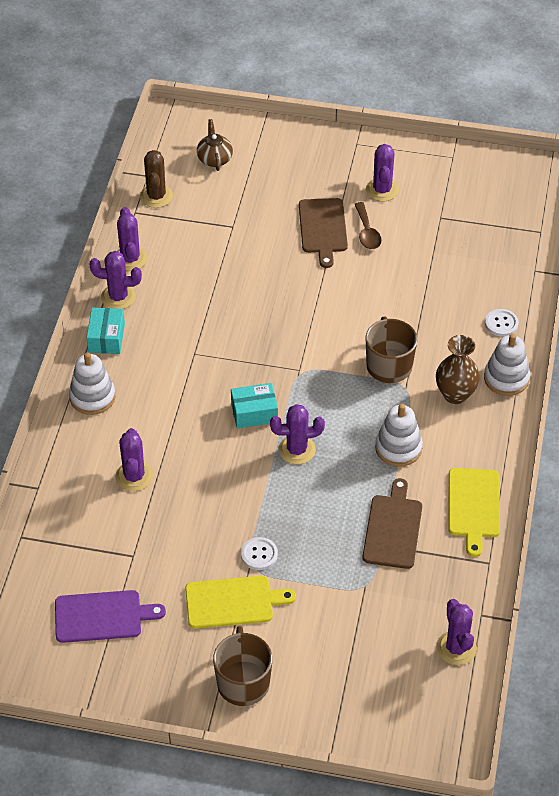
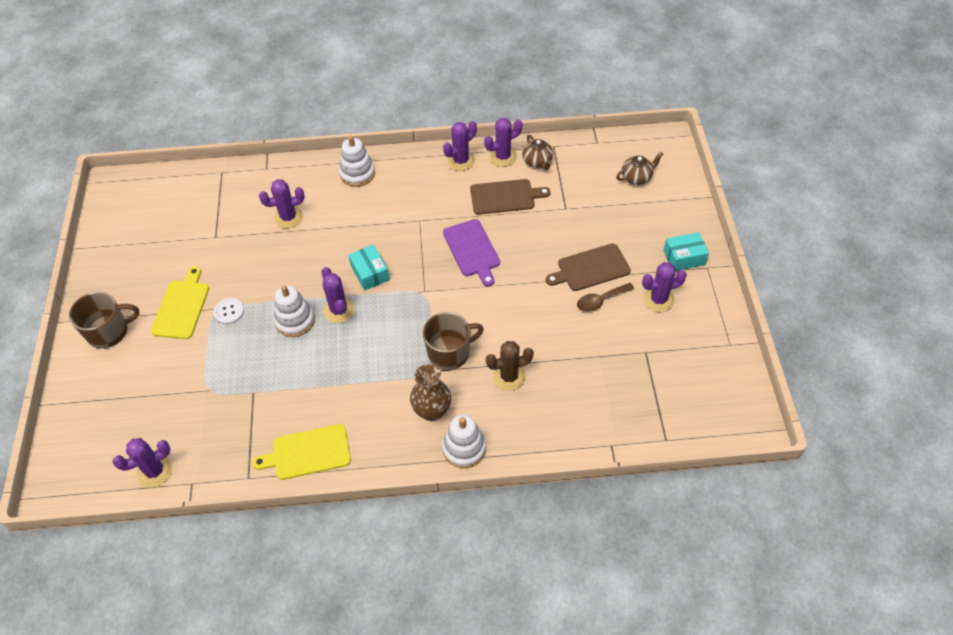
camera: 75 degrees right, 5 degrees up
(102, 616) = (159, 234): purple cutting board -> purple cutting board (472, 250)
(106, 338) = (417, 165): turquoise box -> turquoise box (684, 257)
(118, 297) = (461, 161): purple cactus -> purple cactus turned 60 degrees clockwise
(152, 231) = (537, 162): none -> brown teapot
(156, 196) = (576, 154): brown cactus -> brown cactus (509, 376)
(233, 602) = (181, 307): yellow cutting board -> yellow cutting board turned 150 degrees counterclockwise
(393, 528) = (271, 396): brown cutting board -> brown cutting board (505, 197)
(398, 448) = (359, 381): white stacking toy -> white stacking toy (295, 320)
(501, 323) = (531, 430): white button -> none

